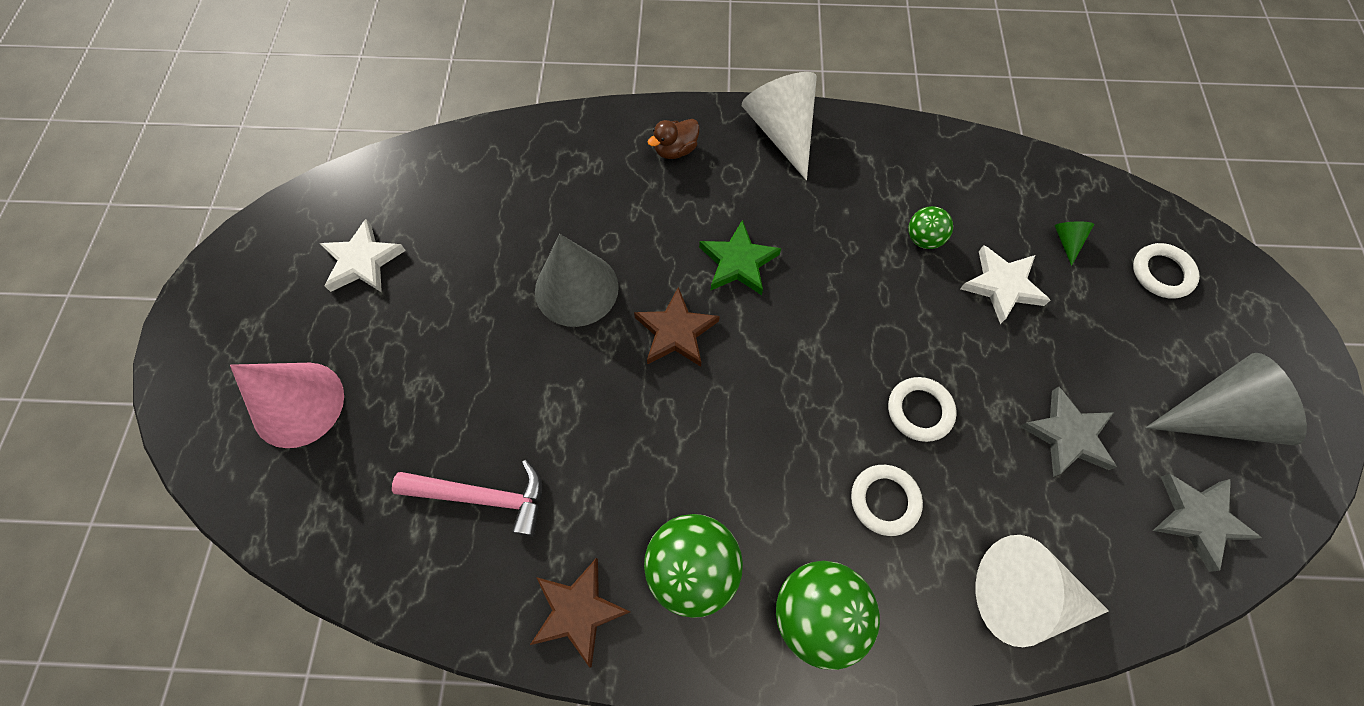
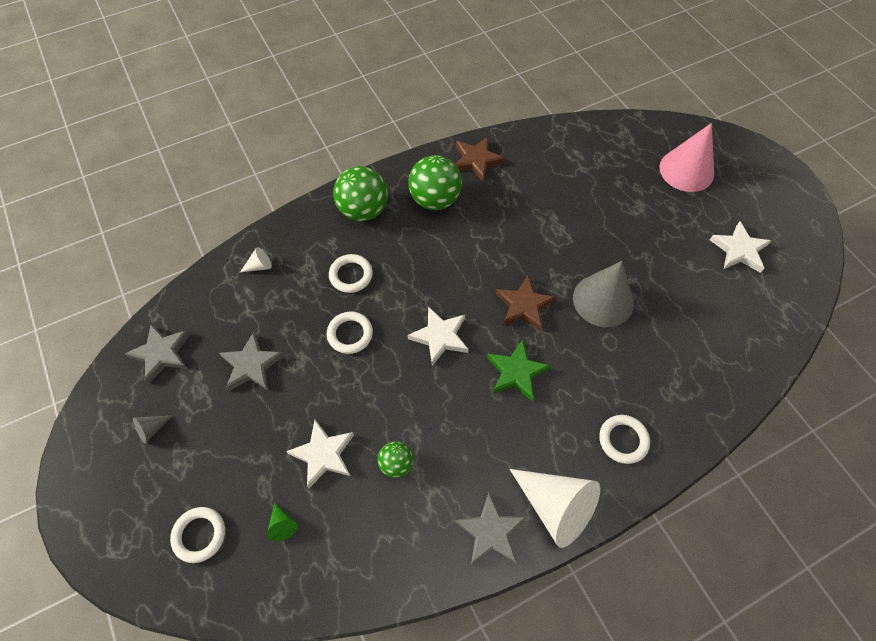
camera: 150 degrees right, 5 degrees down
(482, 497) = (558, 179): pink hammer -> none
(675, 150) = (623, 440): brown duck -> white ring
(804, 347) = (440, 337): none -> white star
(856, 142) = (491, 532): none -> grey star
(1022, 596) = (259, 266): white cone -> white cone, size x0.42
(1215, 415) = (151, 429): grey cone -> grey cone, size x0.42

